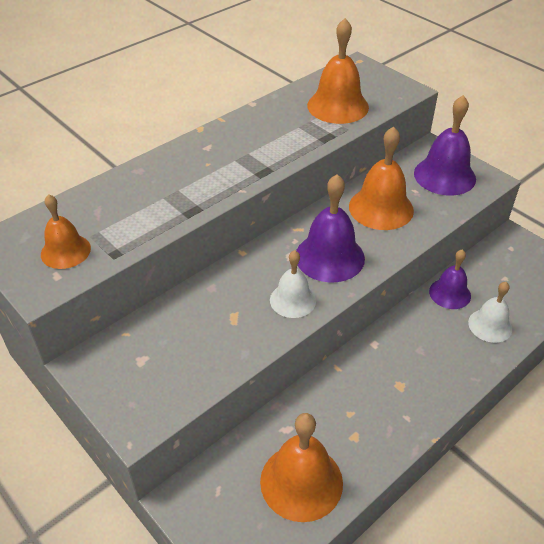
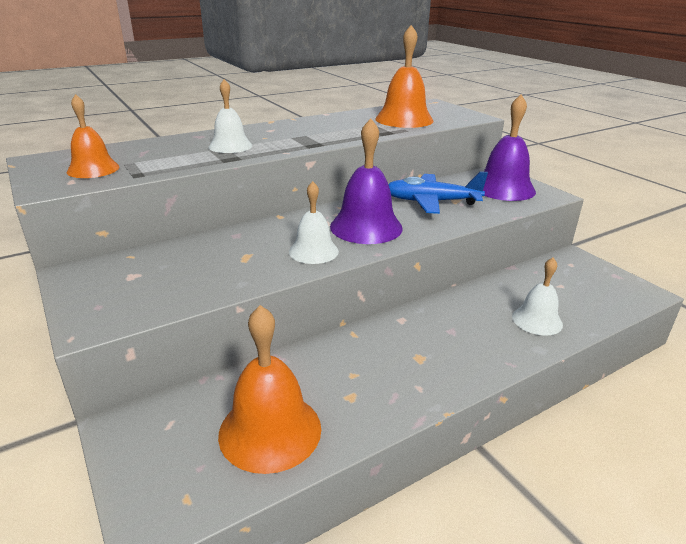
camera: 10 degrees right, 15 degrees down
(181, 186) = (230, 146): none -> white bell
(381, 208) = (431, 202): orange bell -> blue plane
(450, 293) = (496, 290): purple bell -> none

